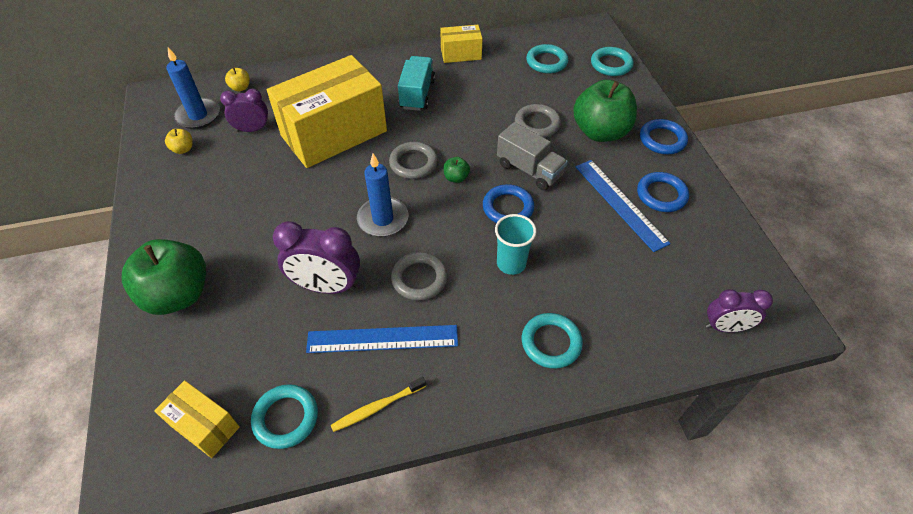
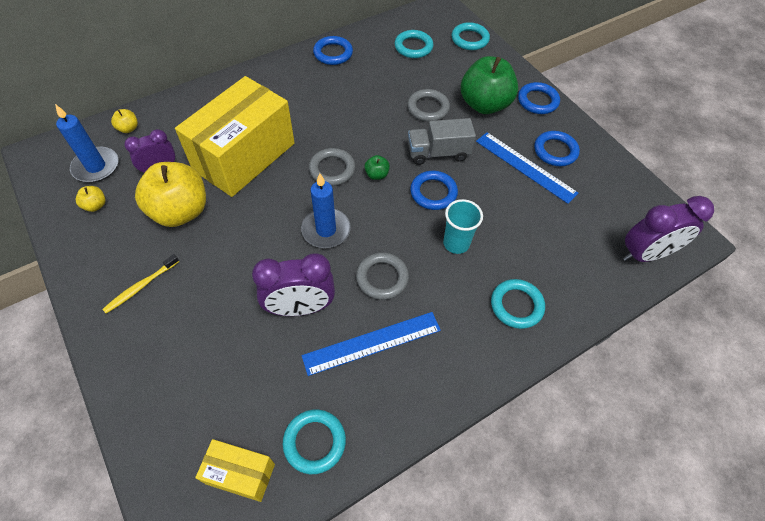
camera: 20 degrees left, 5 degrees up
(178, 295) = (157, 355): green apple -> none
(254, 171) = (180, 211): none -> yellow apple
(377, 407) = (393, 406): yellow toothbrush -> yellow toothbrush (140, 287)
(417, 94) = (308, 101): turquoise truck -> none
(461, 54) = (333, 53): yellow box -> blue ring
(529, 170) = (438, 153): grey truck -> grey truck turned 150 degrees clockwise
(725, 327) = (645, 254): purple clock -> purple clock, size x1.54

